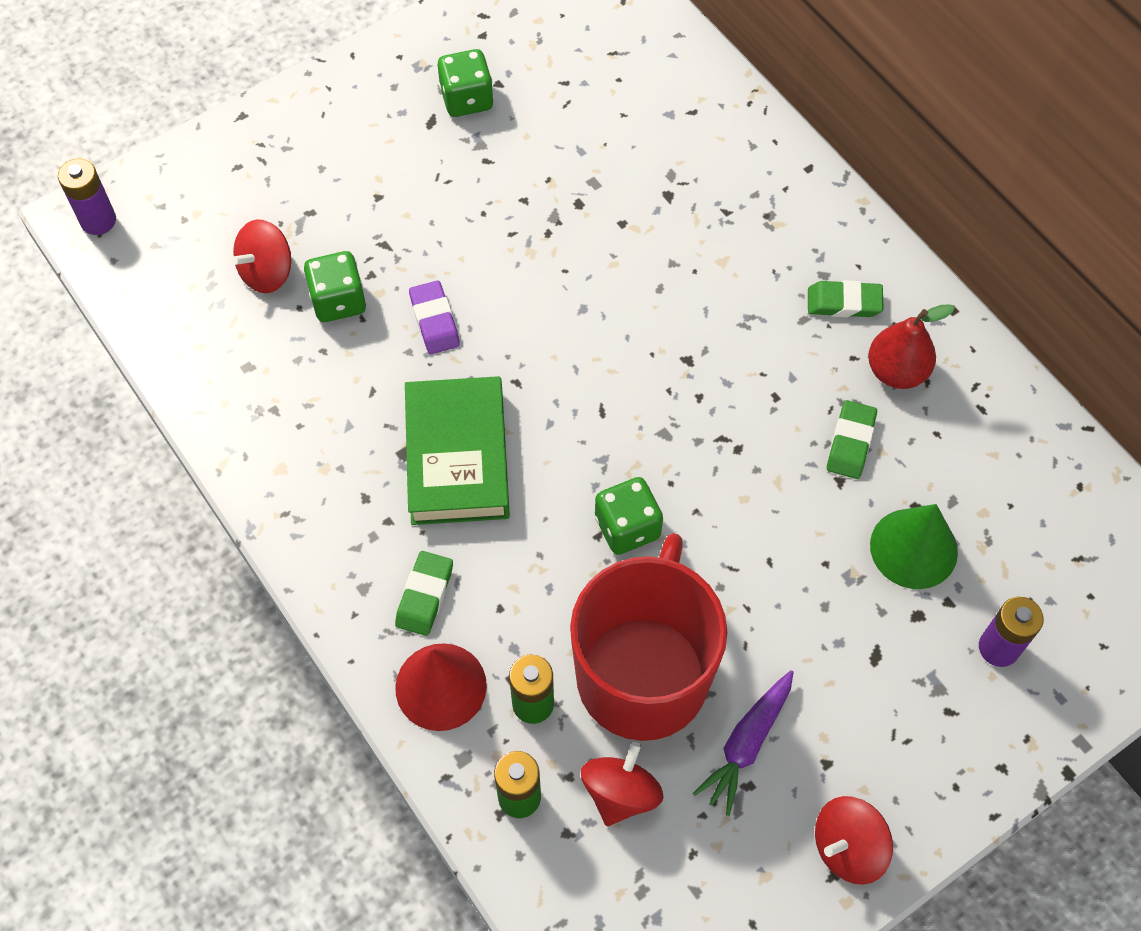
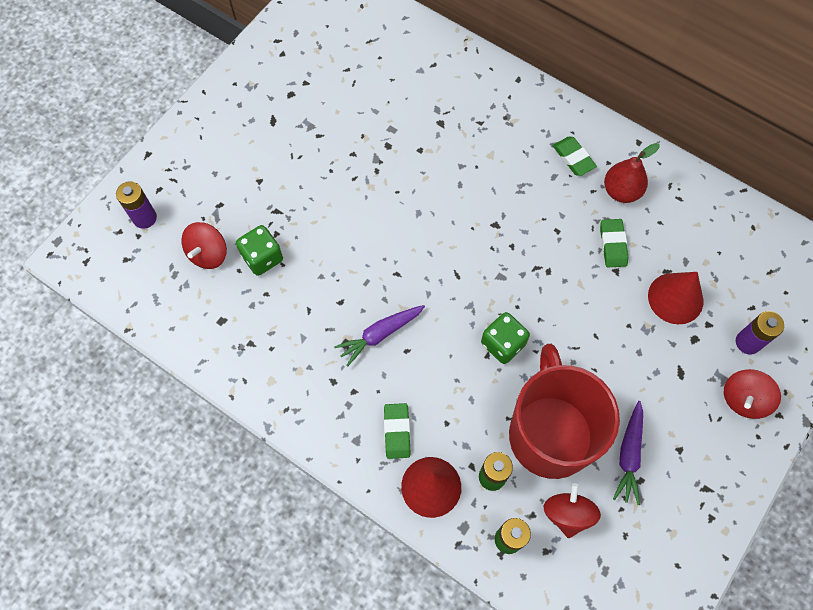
camera: 20 degrees left, 5 degrees up
(98, 220) = (80, 255): purple battery -> purple battery (144, 218)
(434, 321) = (329, 251): purple eraser -> none
(457, 457) = (380, 334): green book -> purple carrot
(467, 99) = (289, 99): green dice -> none
(844, 302) = (573, 158): green eraser -> green eraser turned 75 degrees clockwise
(847, 847) = (712, 497): red spinning top -> red spinning top (743, 399)
(913, 548) = (675, 298): green cone -> red cone

